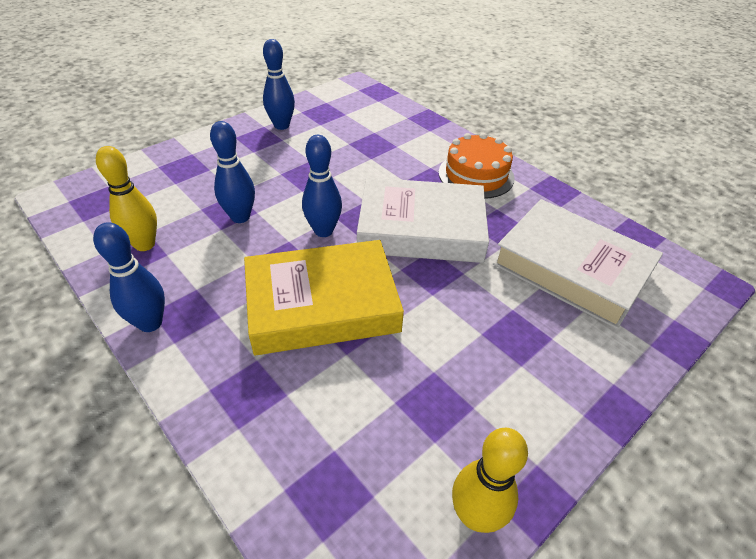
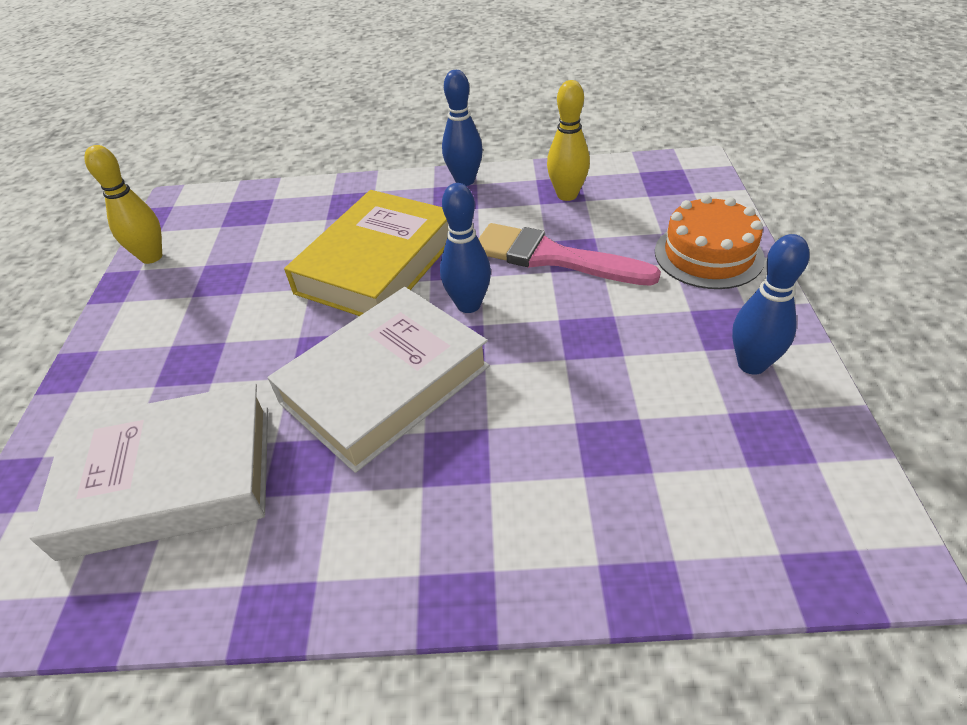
camera: 135 degrees right, 0 degrees up
(240, 217) = (553, 257): blue bowling pin -> pink brush
(476, 175) = (415, 528): orange cake -> orange cake (708, 255)

